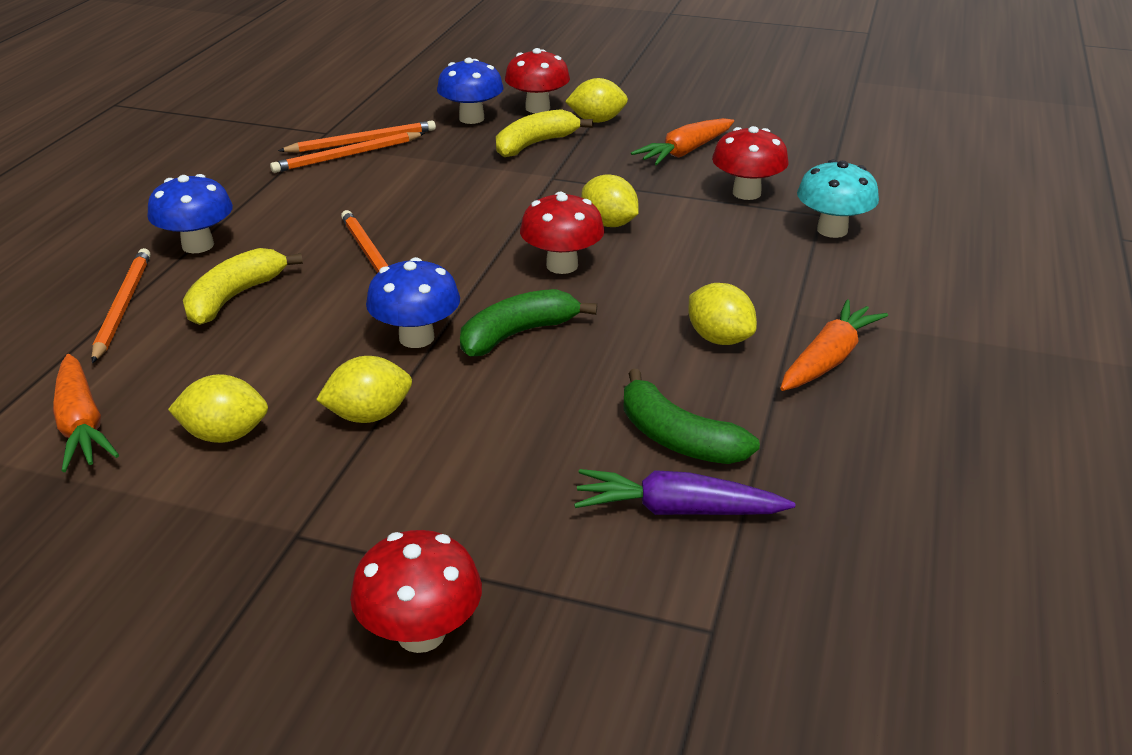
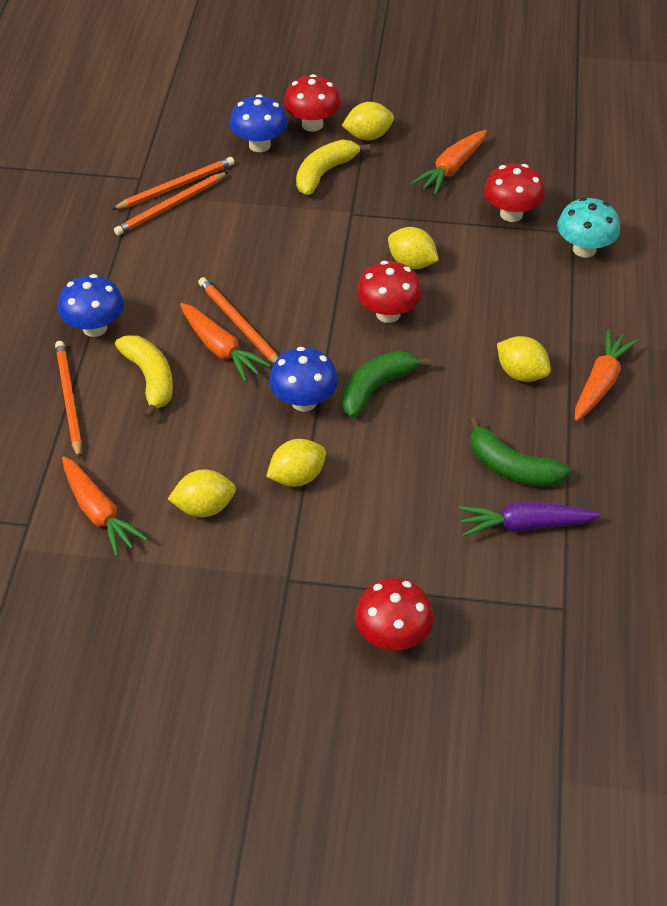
camera: 10 degrees left, 15 degrees up
(234, 297) = (150, 379): yellow banana -> yellow banana turned 135 degrees clockwise
(337, 278) = (220, 349): none -> orange carrot

